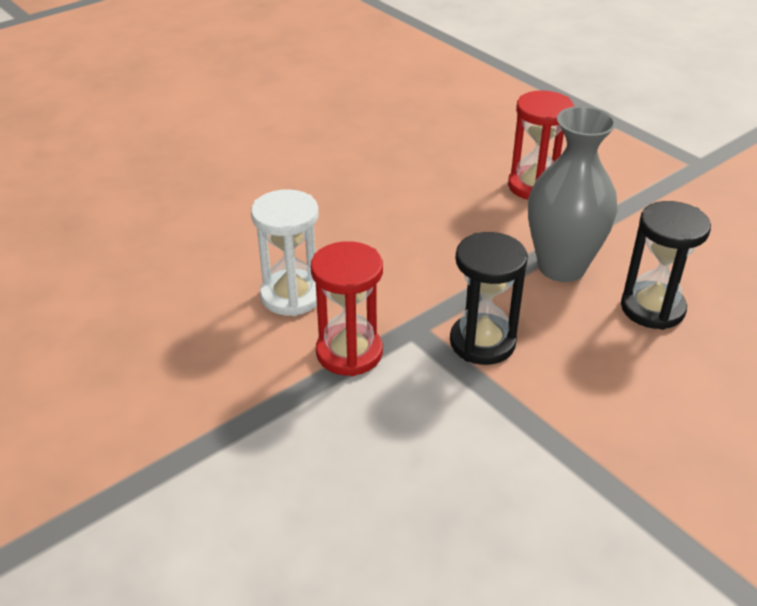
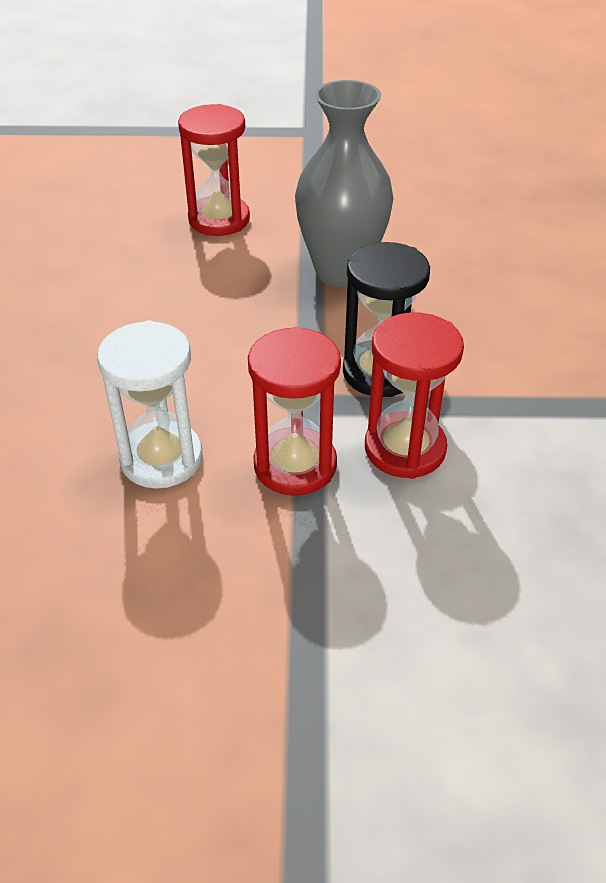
camera: 50 degrees left, 5 degrees up
(423, 394) = (405, 449): none -> red hourglass
(652, 308) = (445, 260): black hourglass -> none

